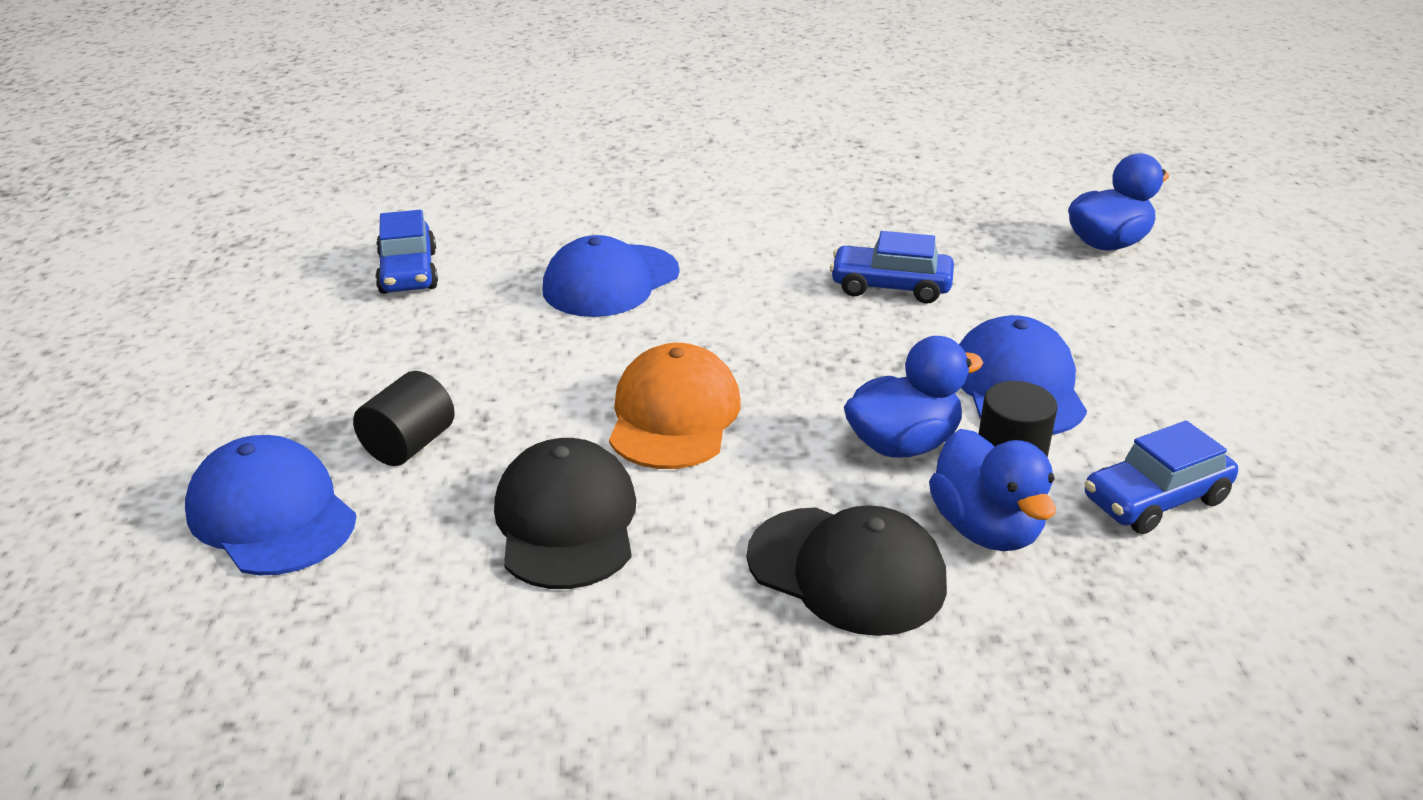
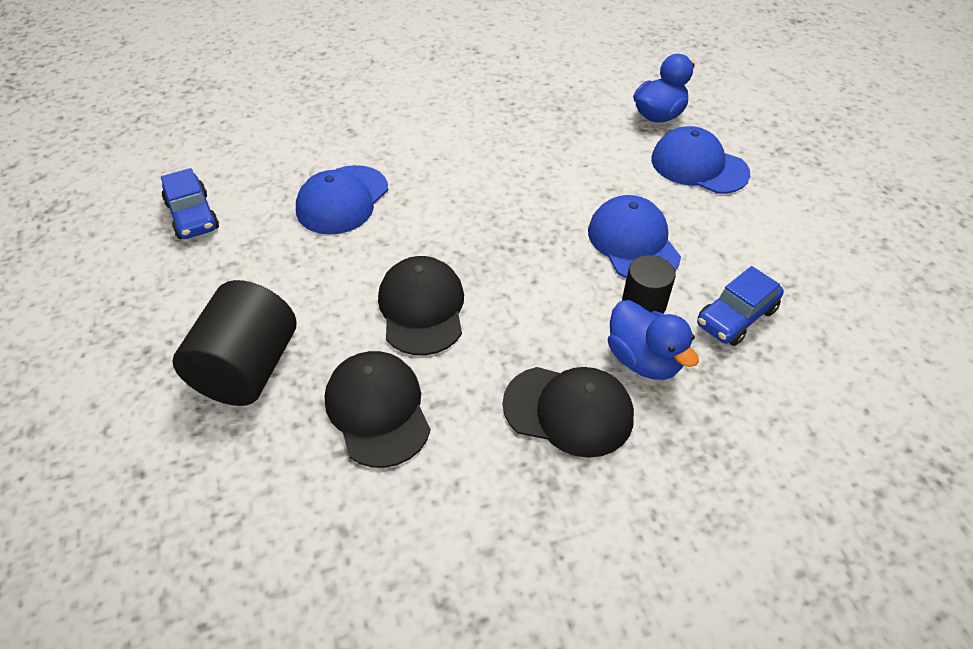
camera: 15 degrees left, 15 degrees up
(271, 514) = (169, 447): blue cap -> blue cap (698, 166)
(409, 445) = (247, 369): black cylinder -> black cylinder, size x1.76
(674, 415) = (422, 308): orange cap -> black cap
(890, 287) = (532, 174): blue car -> none
(903, 444) = (575, 303): blue duck -> none

